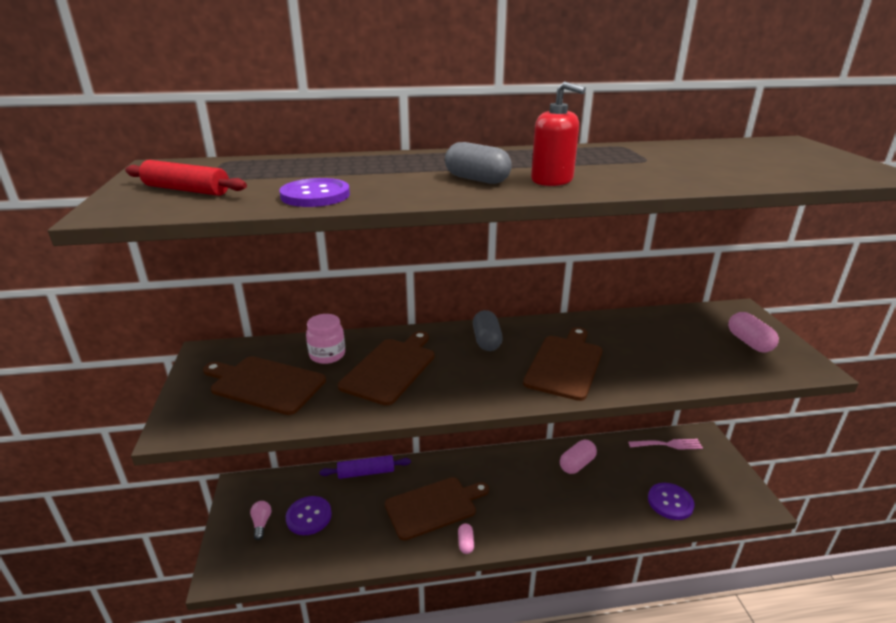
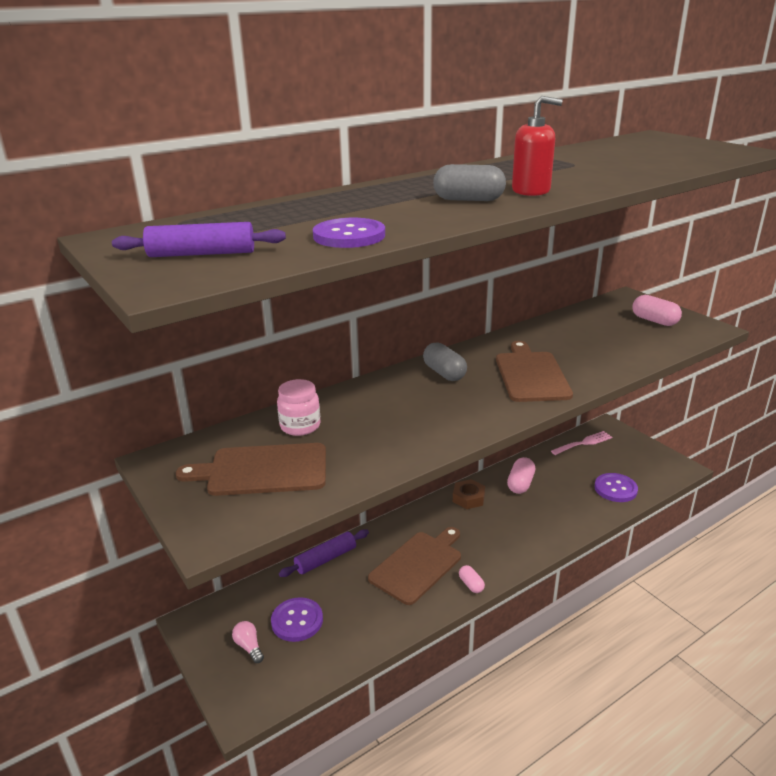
camera: 25 degrees left, 0 degrees up
(186, 190) = (202, 254): red rolling pin -> purple rolling pin
(390, 368) = (378, 420): brown cutting board -> none
(519, 461) = (468, 498): none -> brown nut

